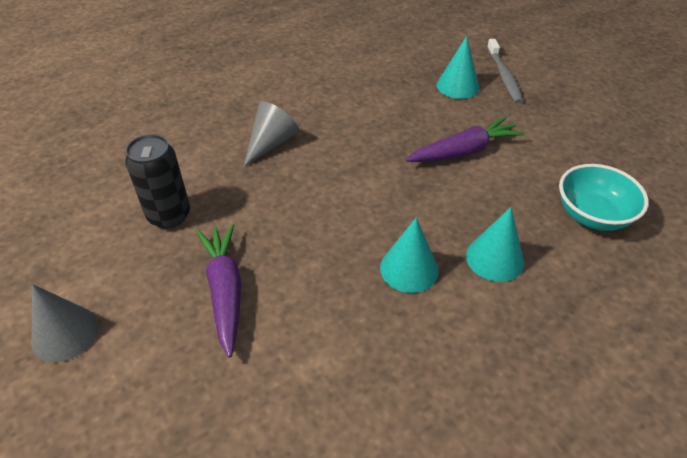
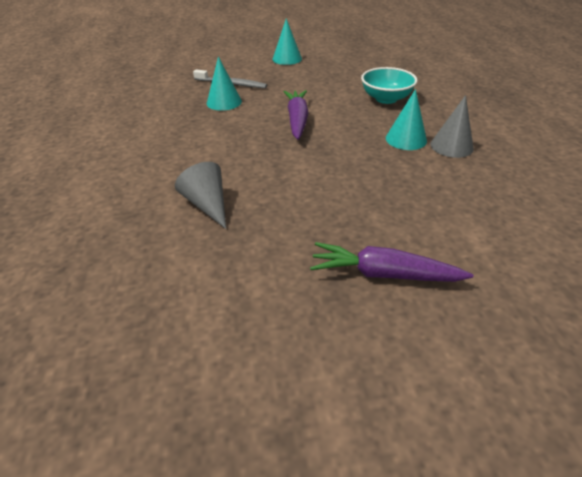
camera: 65 degrees left, 5 degrees down
(65, 333) = (396, 419): grey cone -> grey cone (451, 146)
(169, 215) = (260, 296): black can -> none
(409, 269) = (400, 173): turquoise cone -> turquoise cone (287, 59)

